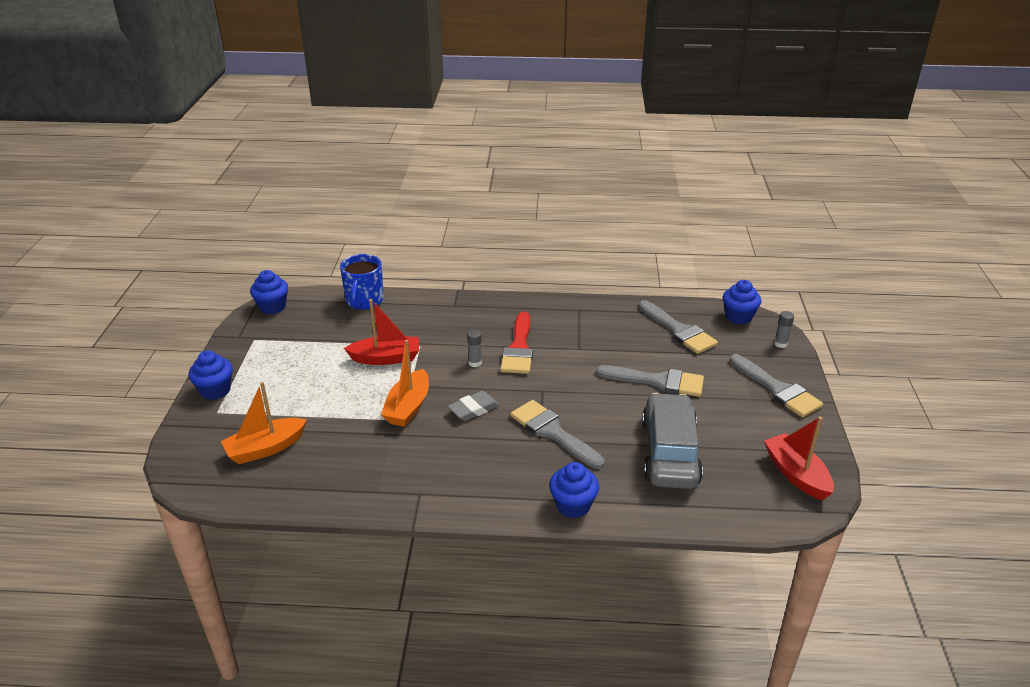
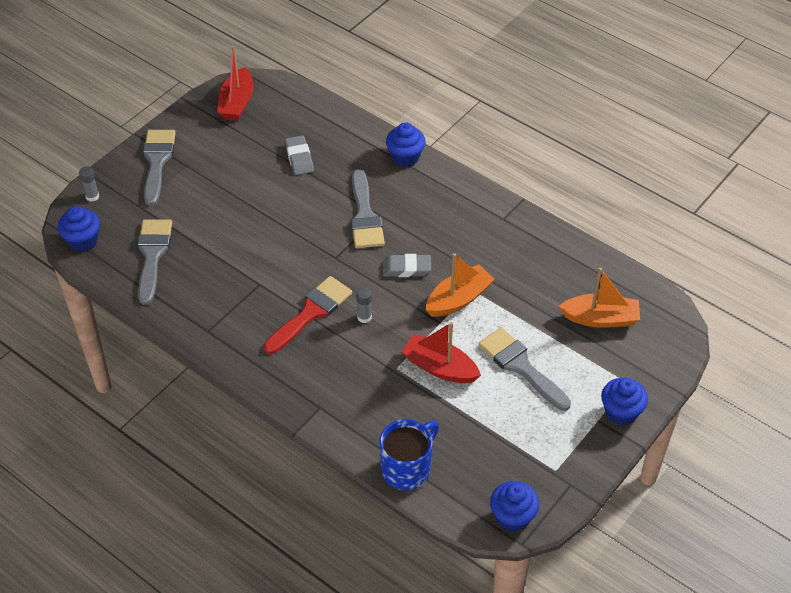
camera: 145 degrees left, 15 degrees up
(658, 381) = (235, 216): grey brush -> grey brush (520, 366)
(669, 452) = (299, 158): grey car -> grey eraser

